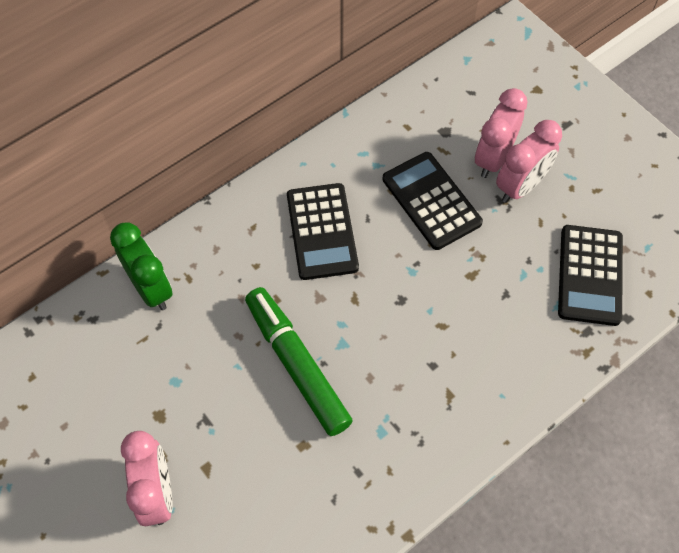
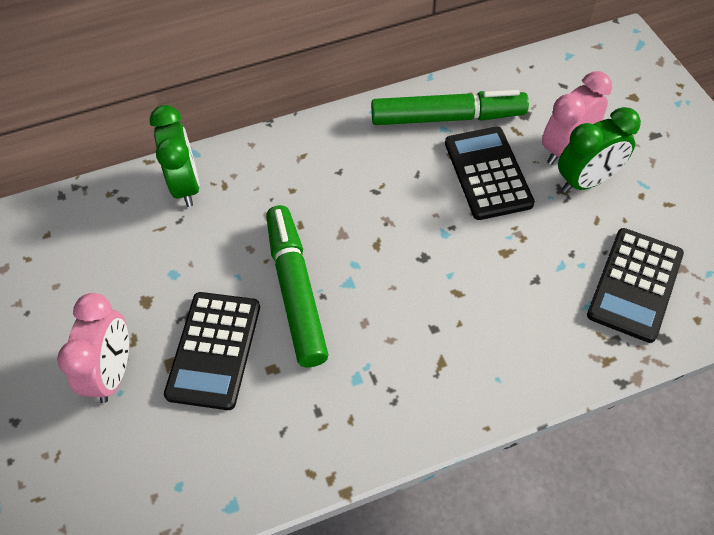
camera: 20 degrees right, 5 degrees down
(322, 231) = (368, 175): black calculator -> black calculator (214, 350)
(376, 152) = (447, 117): none -> green marker
(520, 186) = (586, 181): pink clock -> green clock

